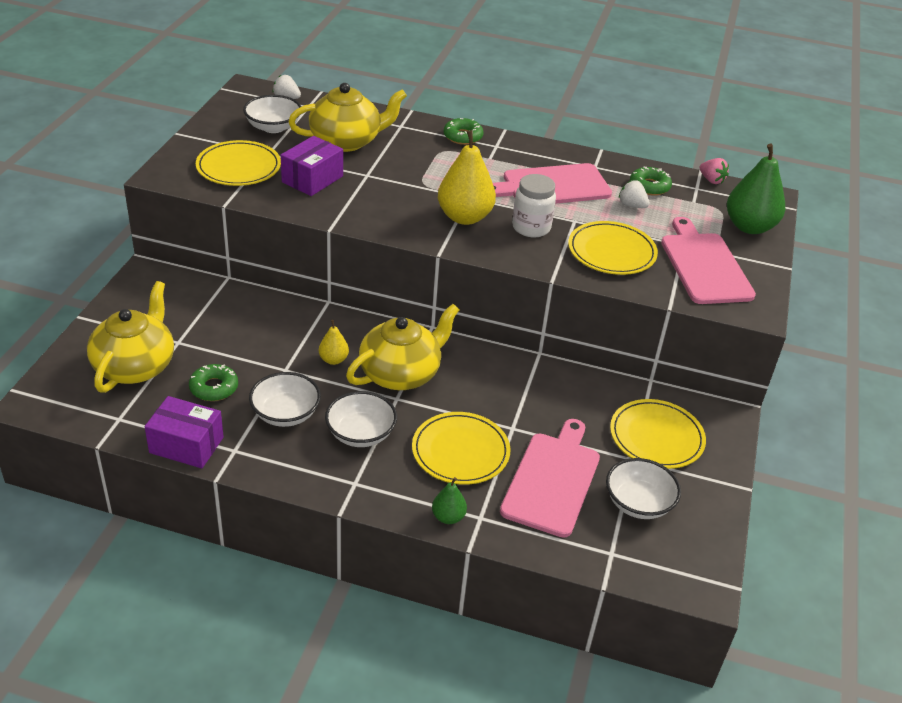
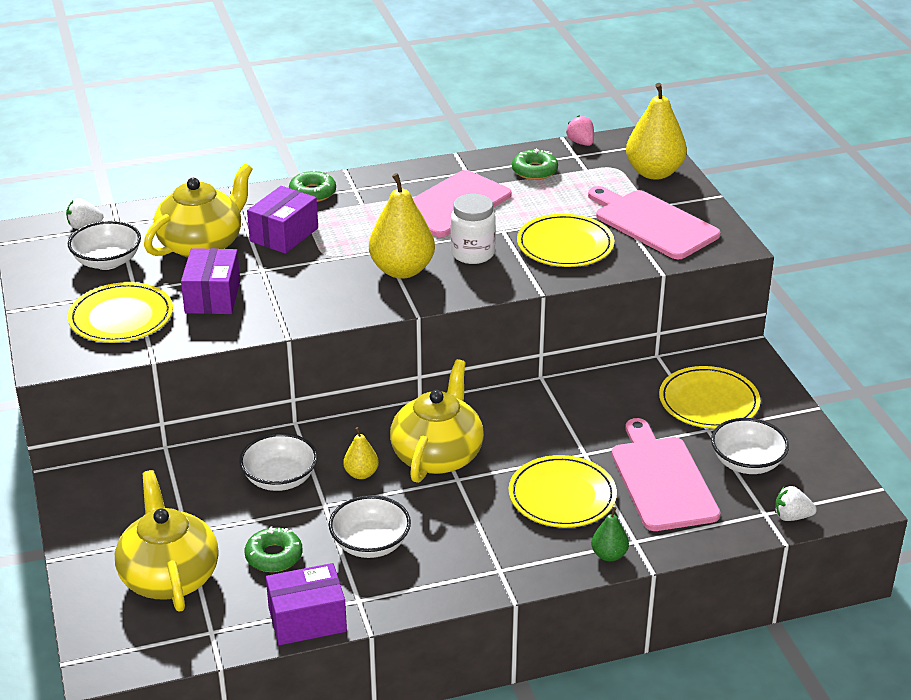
camera: 30 degrees left, 5 degrees down
(360, 434) = (459, 526): white bowl -> white bowl (280, 479)
(409, 157) = (284, 234): none -> purple box
(632, 205) = (538, 195): white strawberry -> white strawberry (791, 517)
(711, 180) = (581, 143): pink strawberry -> pink strawberry turned 135 degrees counterclockwise
(749, 227) = (654, 173): green pear -> yellow pear

